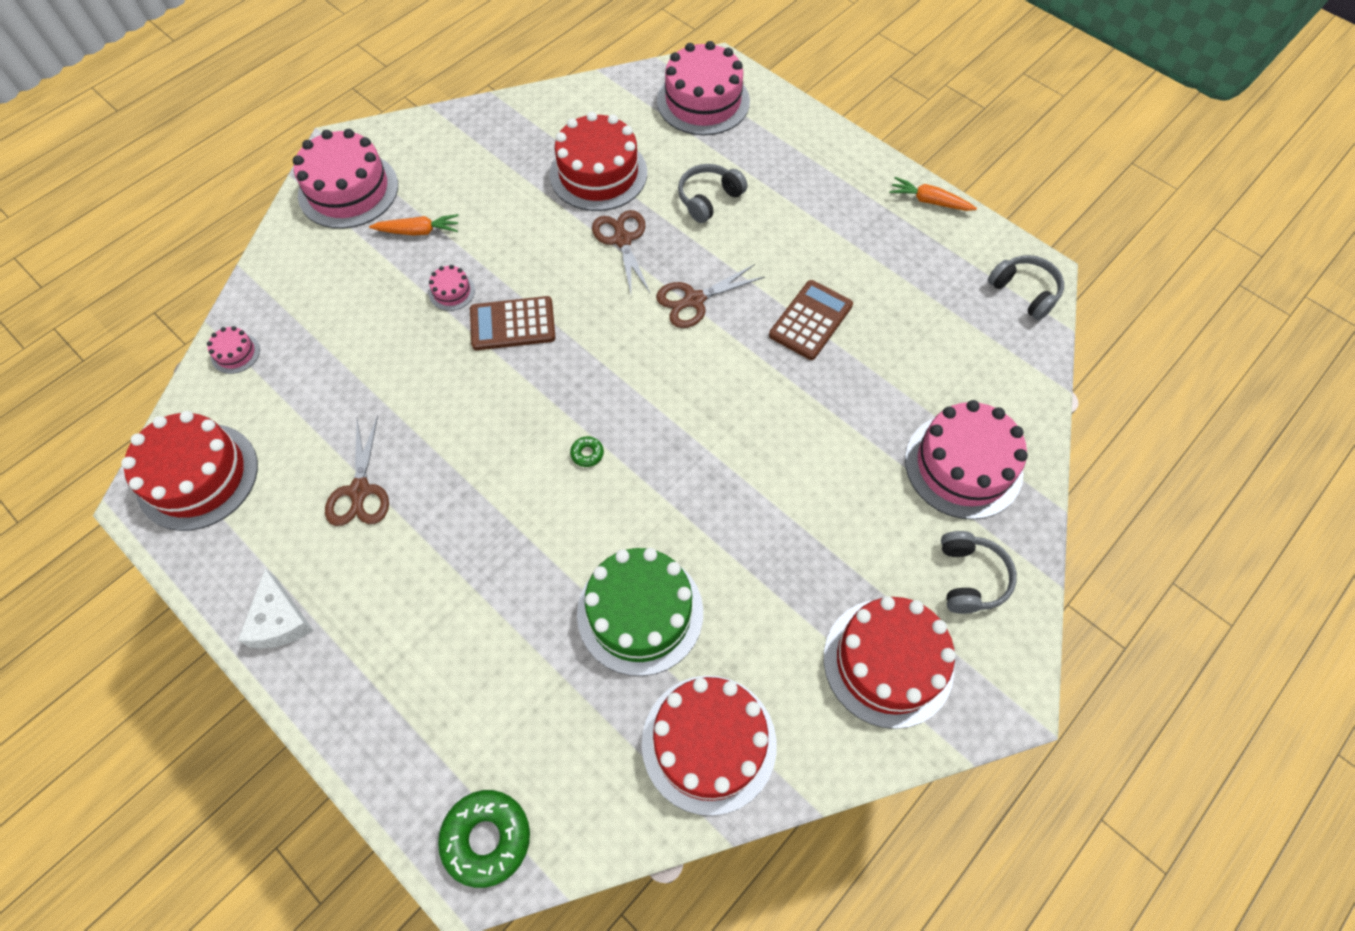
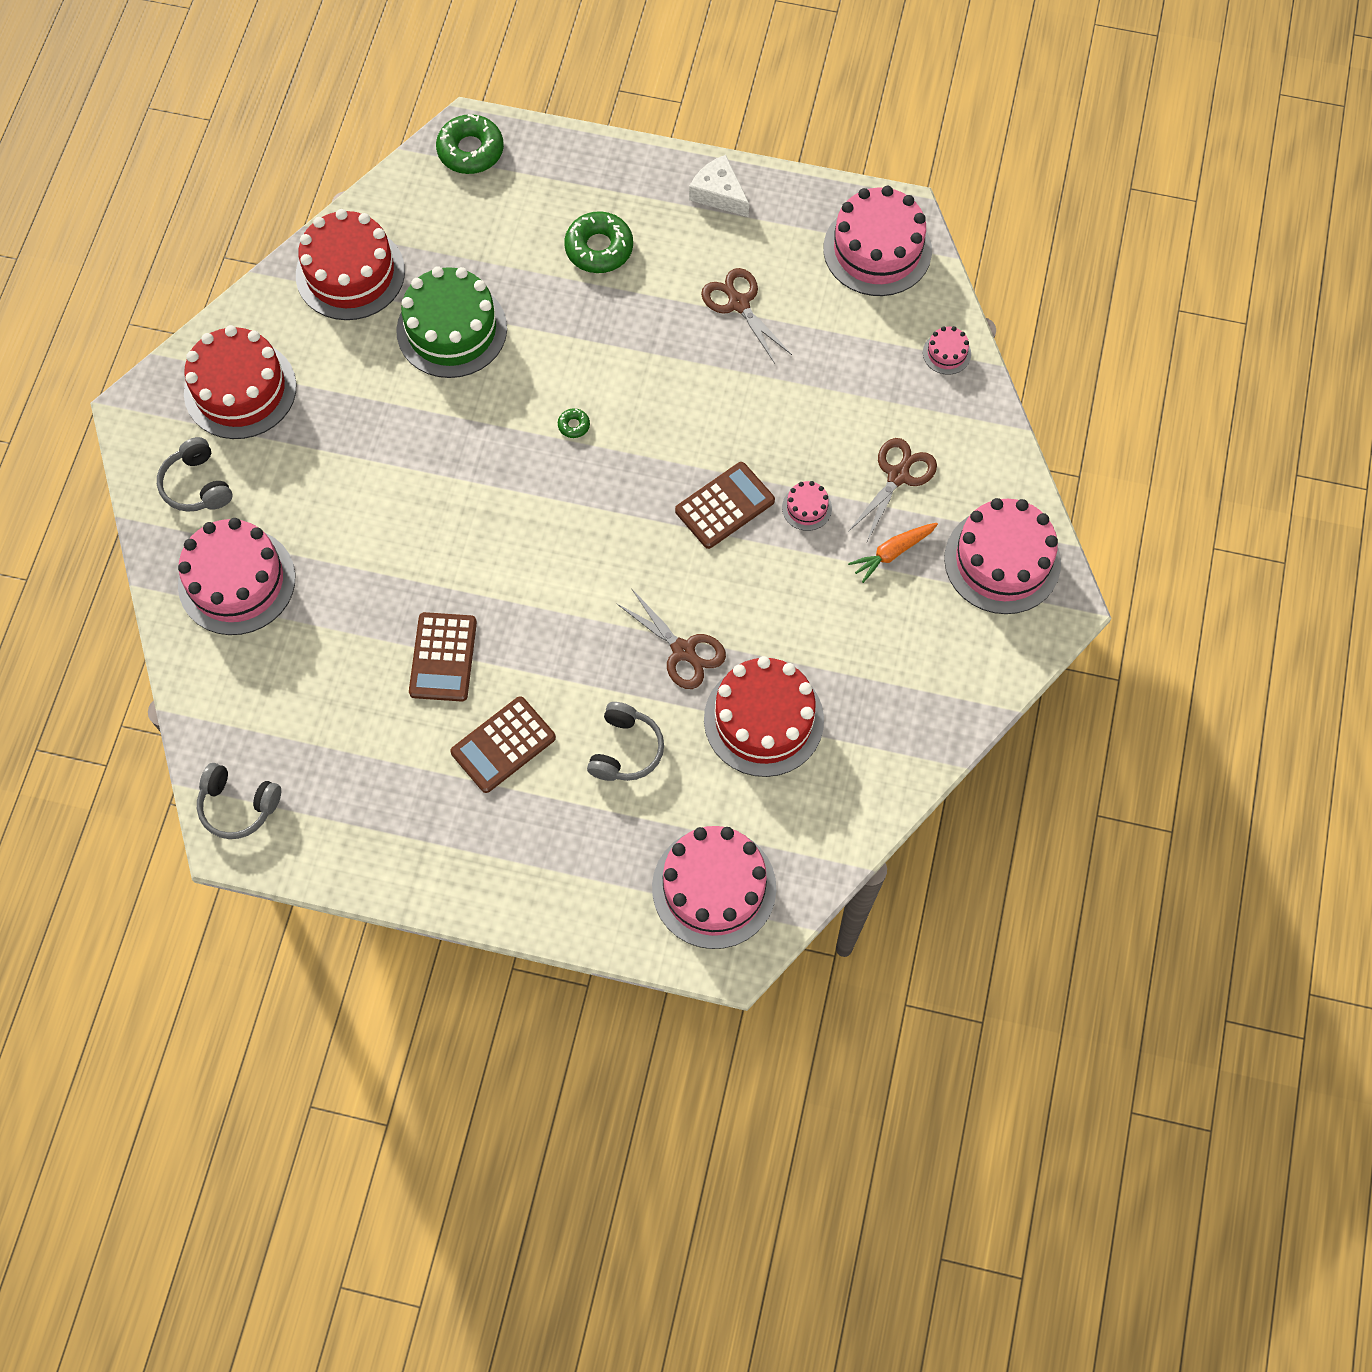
camera: 150 degrees right, 5 degrees up
(198, 476) = (877, 249): red cake -> pink cake
(439, 624) = (599, 248): none -> green donut
(694, 300) = (569, 620): brown scissors -> brown scissors (898, 476)
(797, 241) = (503, 745): none -> brown calculator
(929, 201) = (383, 876): orange carrot -> none

